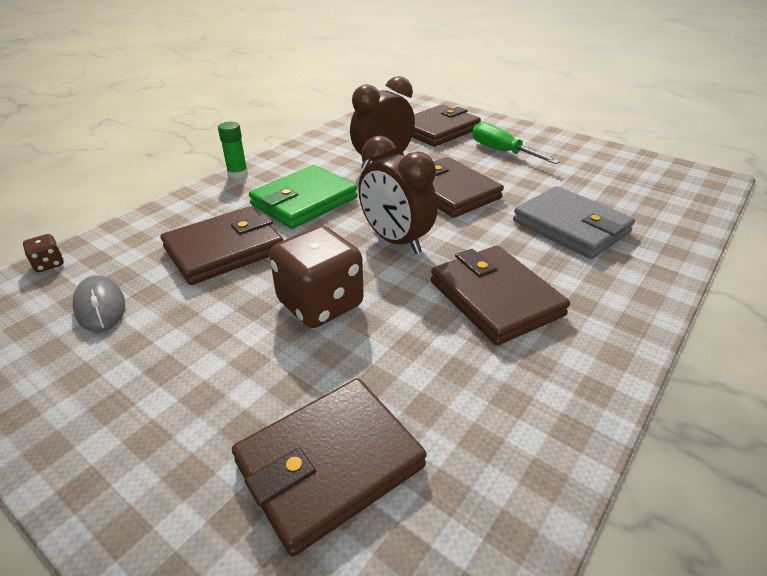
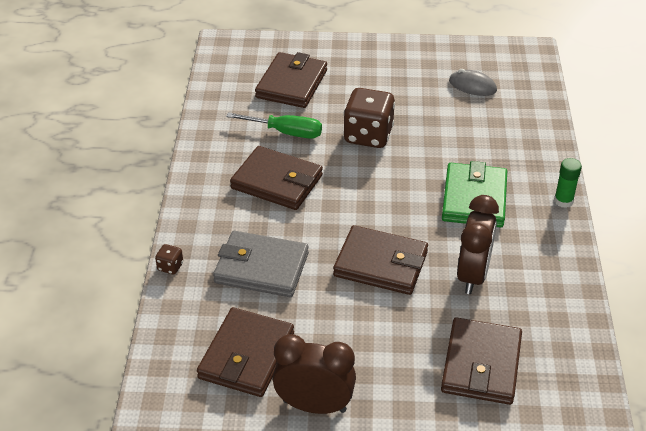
camera: 145 degrees right, 5 degrees up
(49, 264) = (541, 89): brown dice -> brown dice (170, 267)
(224, 250) = (465, 139): brown wallet -> brown wallet (246, 356)
(395, 241) = (372, 195): brown clock -> brown clock (314, 405)
(502, 152) = (382, 354): green screwdriver -> green screwdriver (285, 132)

